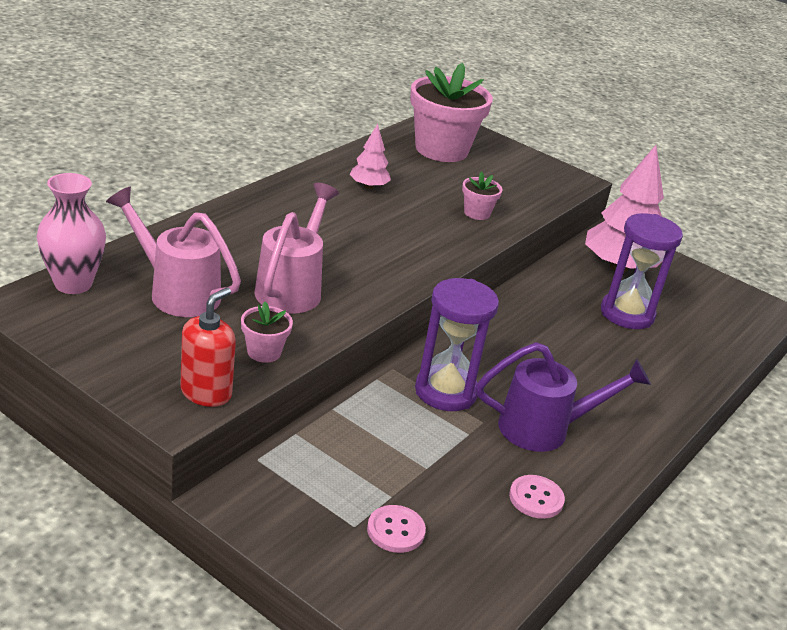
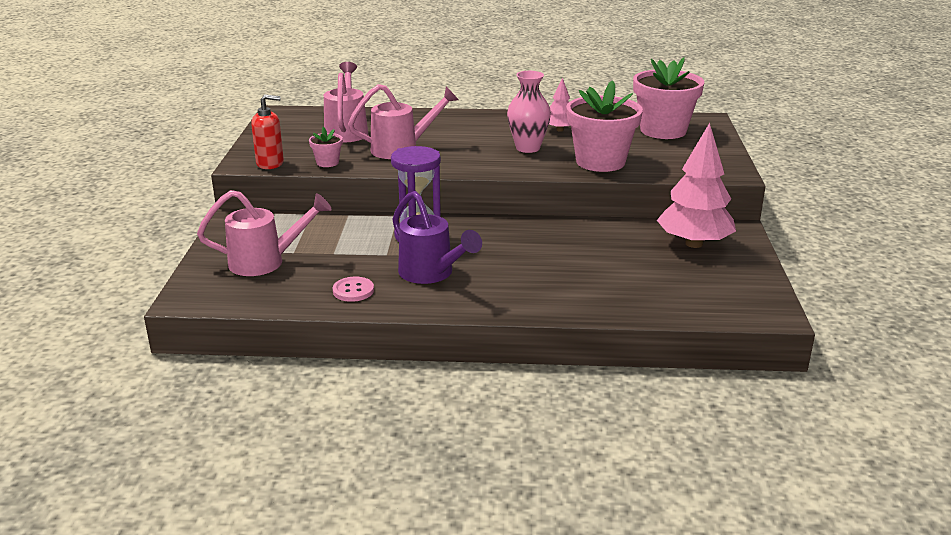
camera: 60 degrees right, 5 degrees down
(73, 284) = (313, 113): pink vase -> pink vase (528, 148)
(395, 530) = (265, 262): pink button -> pink watering can
(477, 213) = (600, 162): pink flower pot -> pink flower pot, size x2.23
(627, 314) = (632, 263): purple hourglass -> none

